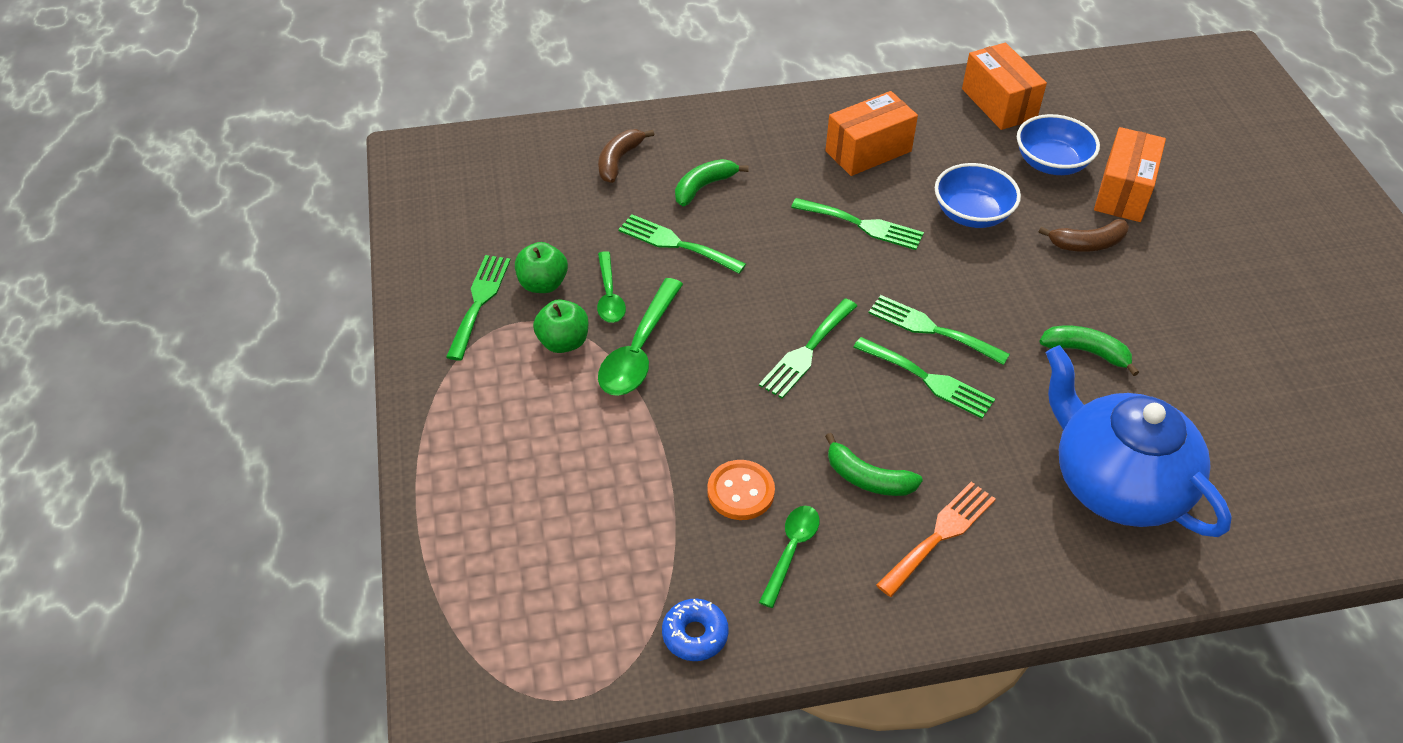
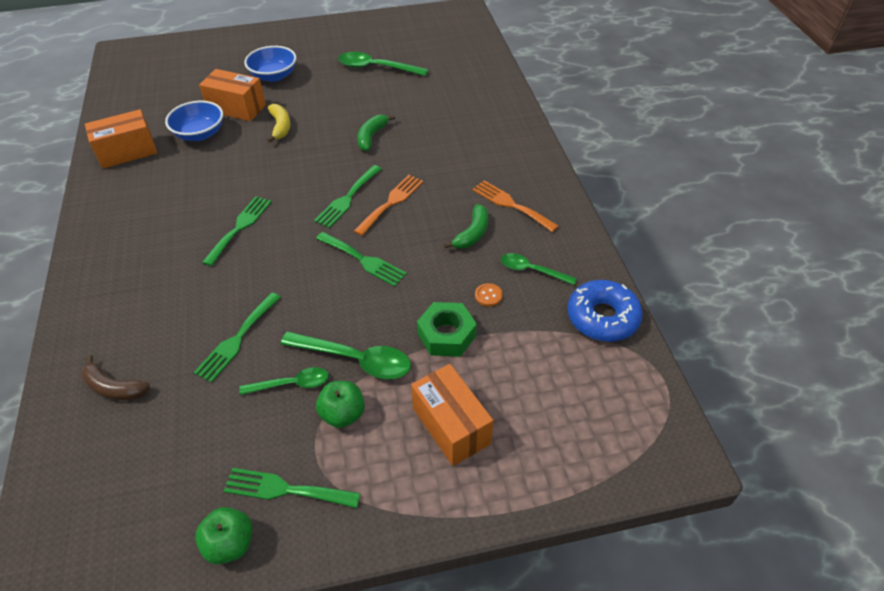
camera: 90 degrees left, 0 degrees up
(543, 284) = (270, 437): green apple -> green apple (230, 544)
(672, 441) = (446, 335): none -> green nut
(695, 634) = (602, 317): blue donut -> blue donut, size x1.69
(704, 187) = (170, 323): green banana -> none
(740, 491) = (488, 295): orange button -> orange button, size x0.60
(868, 151) = (157, 221): orange box -> orange box (451, 425)
(928, 379) = (391, 202): green fork -> orange fork
(972, 214) = (241, 173): blue bowl -> blue bowl (274, 76)
(1087, 244) = (280, 127): brown banana -> yellow banana
(1116, 483) = (468, 136): blue teapot -> none
(1292, 352) = (376, 68): none -> green spoon

